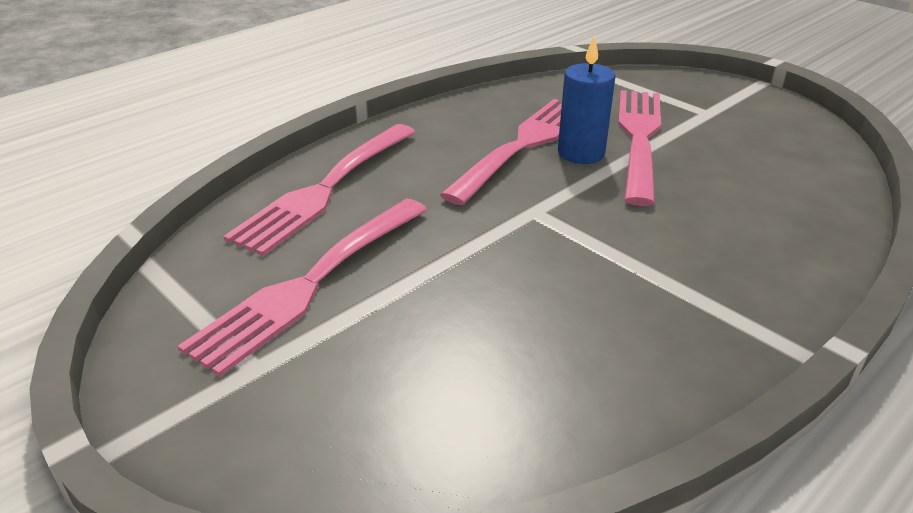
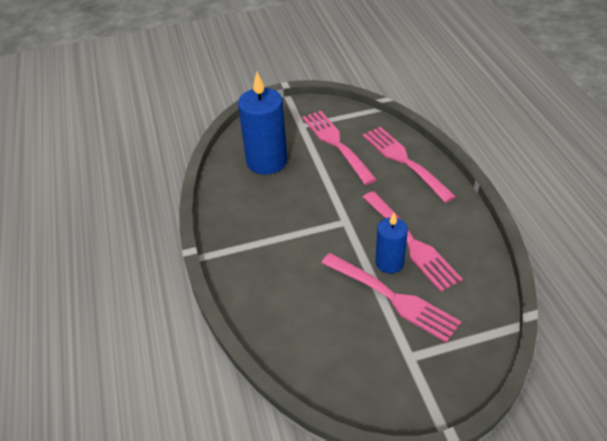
camera: 120 degrees right, 10 degrees up
(440, 377) = (267, 161): none -> blue candle

